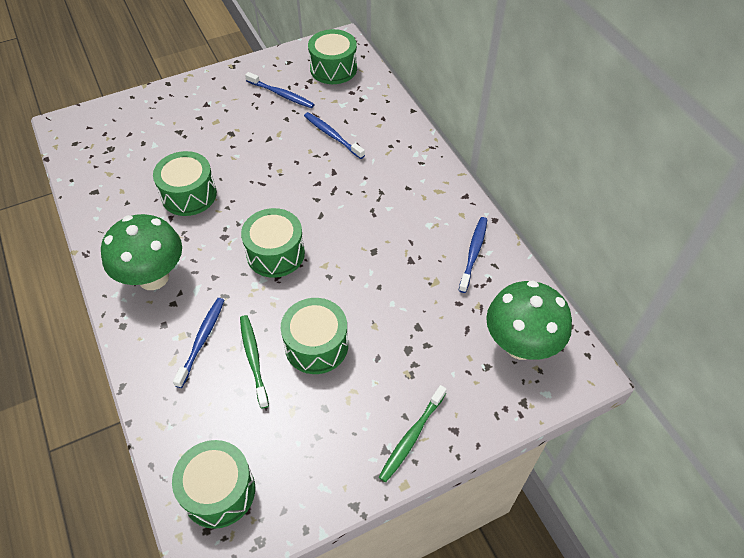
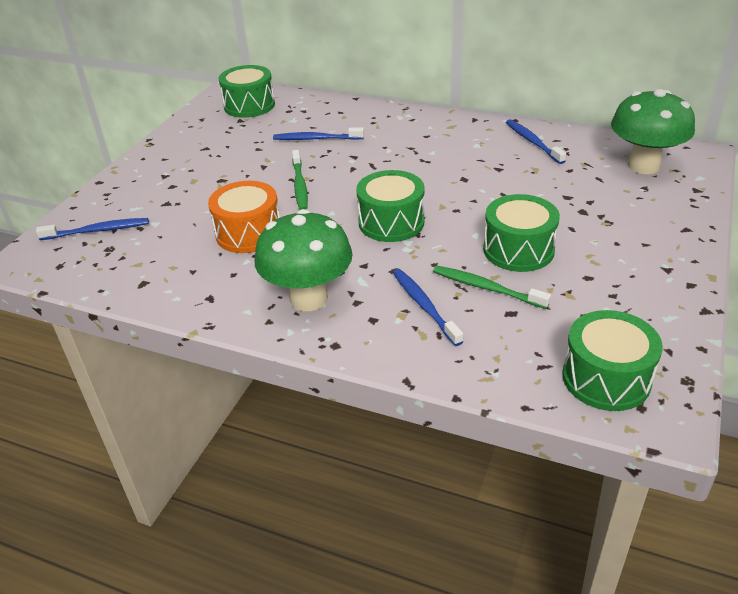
camera: 40 degrees left, 15 degrees down
(189, 195) = (248, 233): green drum -> orange drum
(281, 94) = (228, 138): blue toothbrush -> blue toothbrush (98, 231)
(411, 437) = (669, 250): green toothbrush -> green toothbrush (300, 185)

